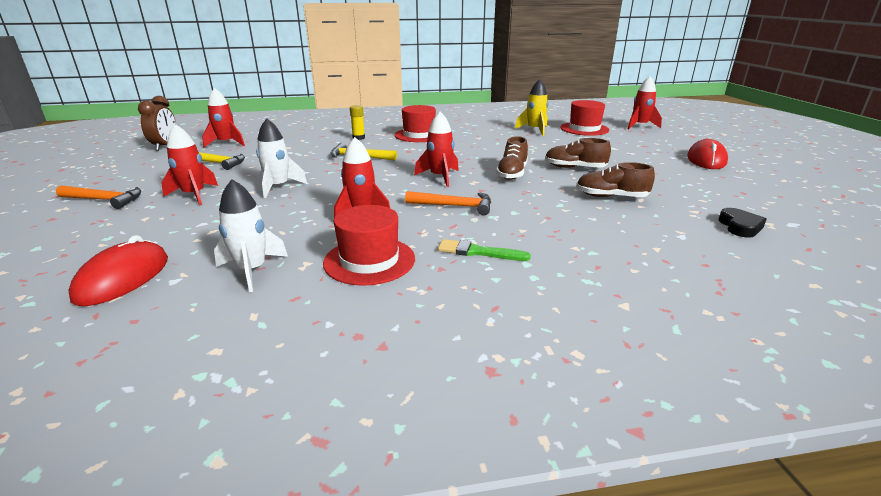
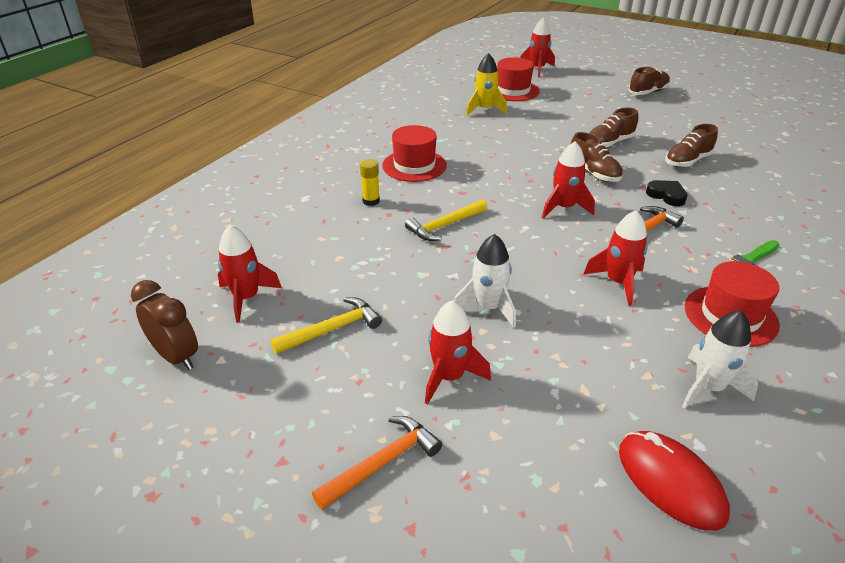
camera: 50 degrees left, 10 degrees up
(706, 159) = (648, 92): red mouse -> brown shoe
(740, 227) = (777, 149): black heart -> black heart (666, 195)

